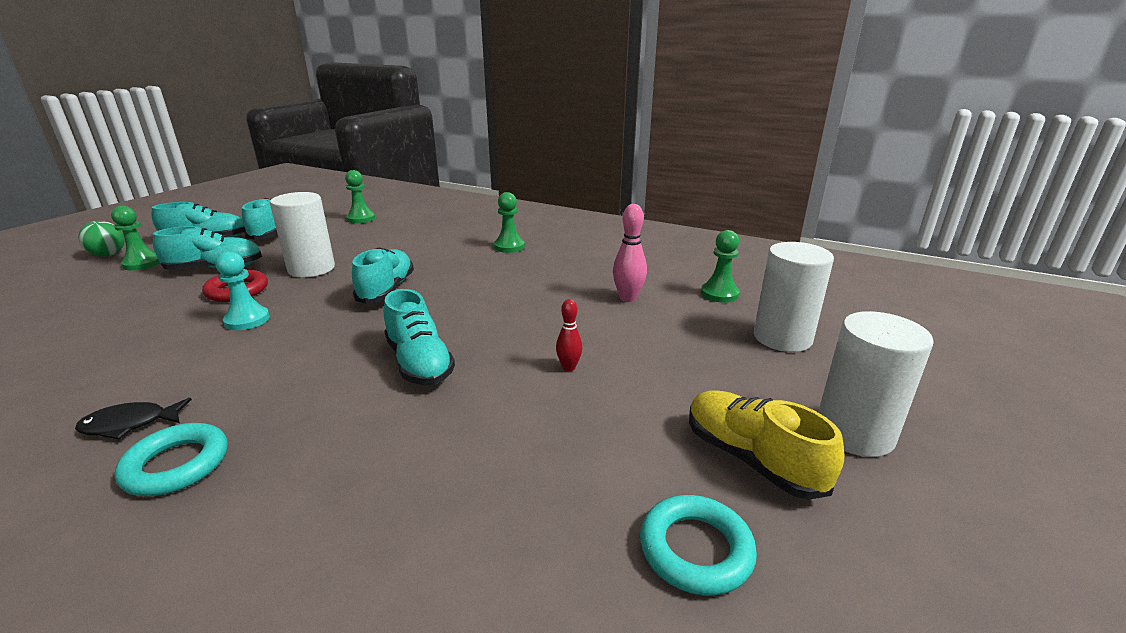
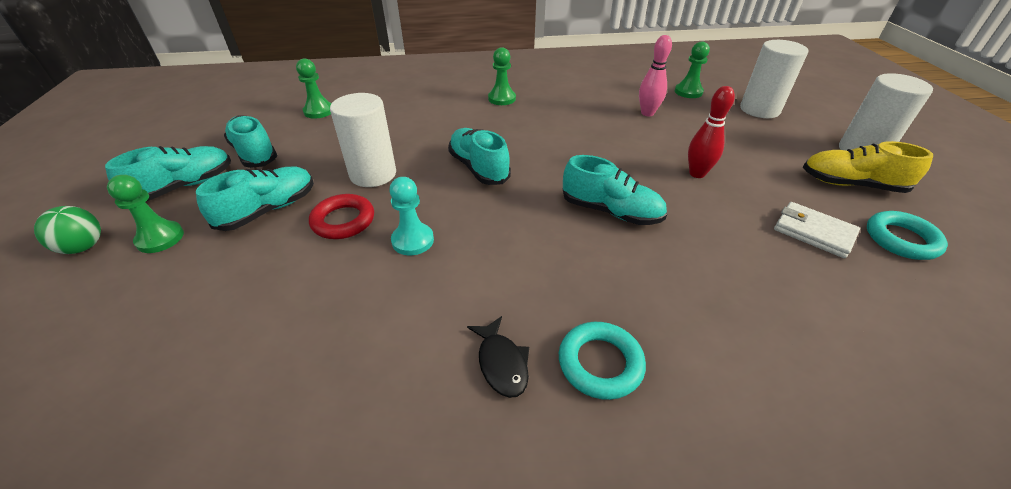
camera: 35 degrees left, 15 degrees up
(130, 424) = (501, 363): black fish -> black fish turned 60 degrees counterclockwise
(569, 367) = (697, 173): red bowling pin -> red bowling pin, size x1.59
(587, 479) = (813, 232): none -> white wallet

